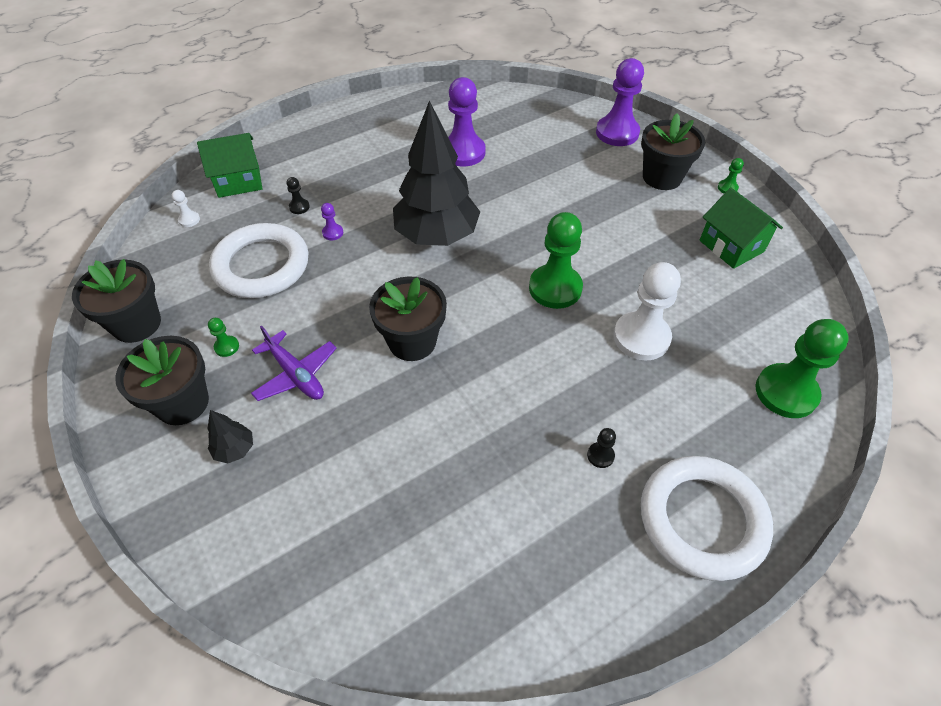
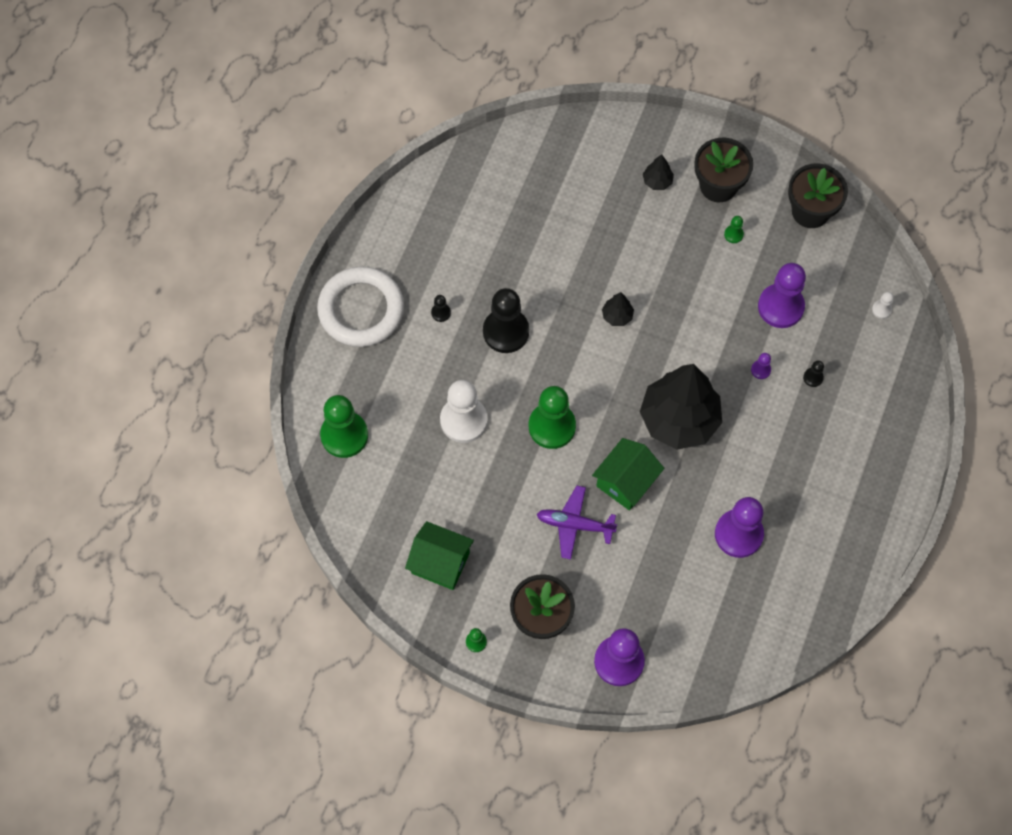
camera: 145 degrees right, 15 degrees up
(238, 181) = (891, 371): green house -> green house (626, 481)
(261, 266) = (780, 307): white ring -> purple pawn
(296, 374) = (669, 245): purple plane -> purple plane (574, 525)
(412, 341) = (617, 316): black flower pot -> black tree
(538, 392) = (506, 331): none -> black pawn

